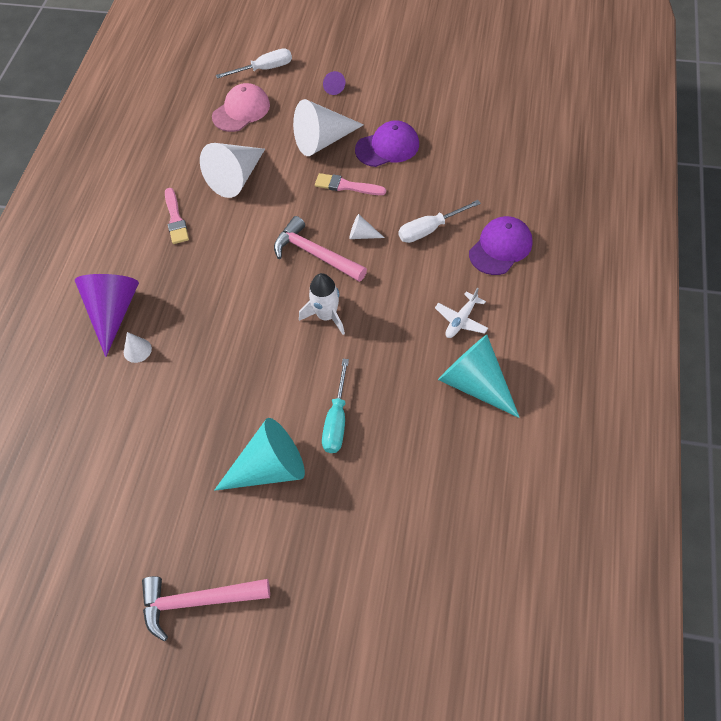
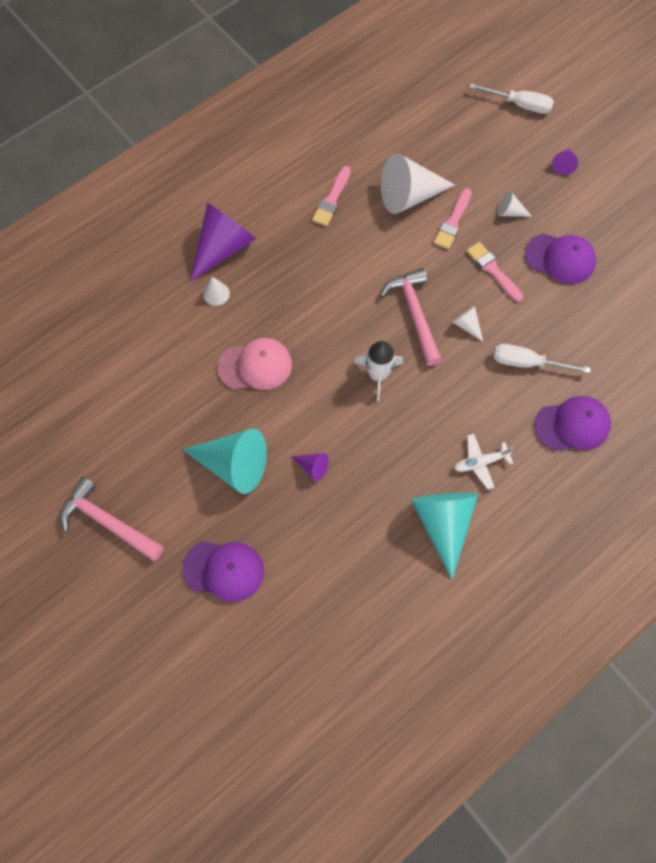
camera: 35 degrees right, 10 degrees up
(241, 111) = (466, 133): pink cap -> pink cap (255, 366)
(286, 174) = (453, 222): none -> pink brush
(322, 141) = (509, 212): white cone -> white cone, size x0.45
(336, 557) = (224, 570): none -> purple cap
(337, 420) = (312, 467): turquoise screwdriver -> purple cone

